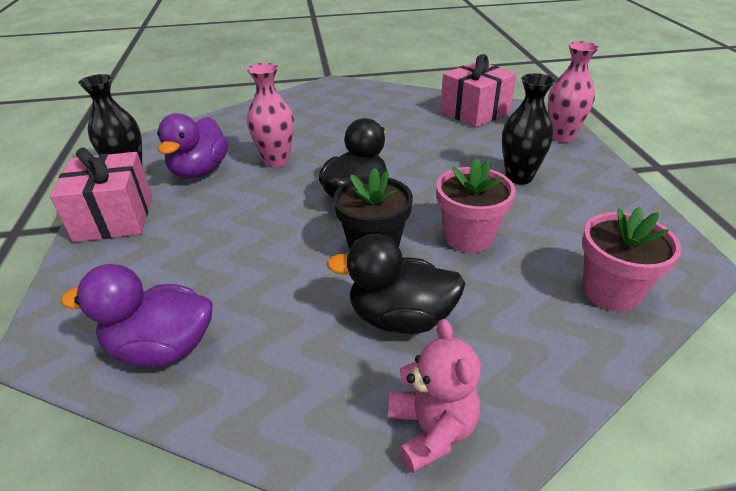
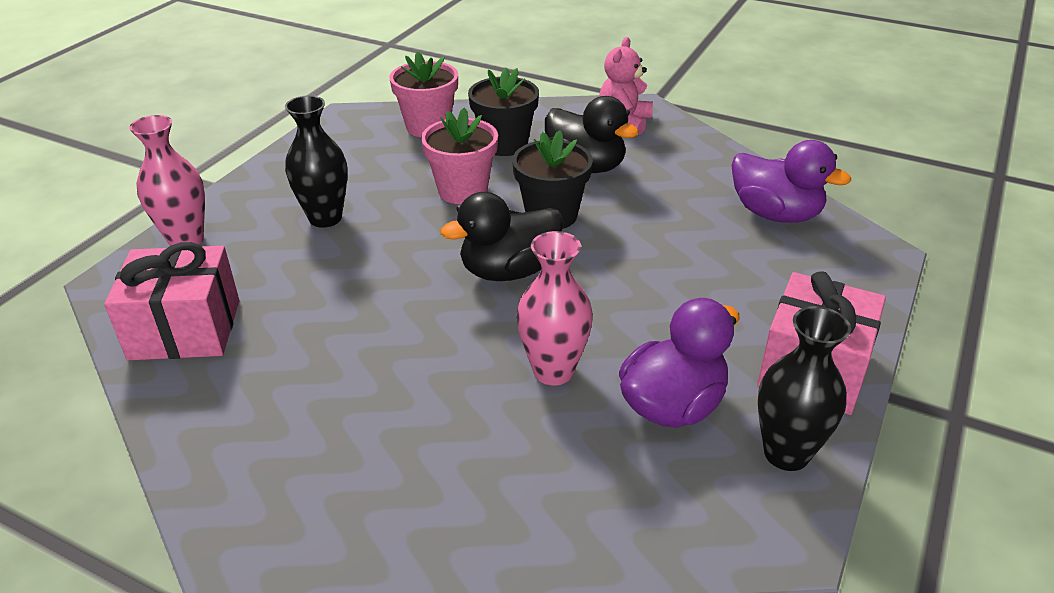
camera: 145 degrees left, 0 degrees up
(510, 307) = (504, 144): none -> black flower pot

